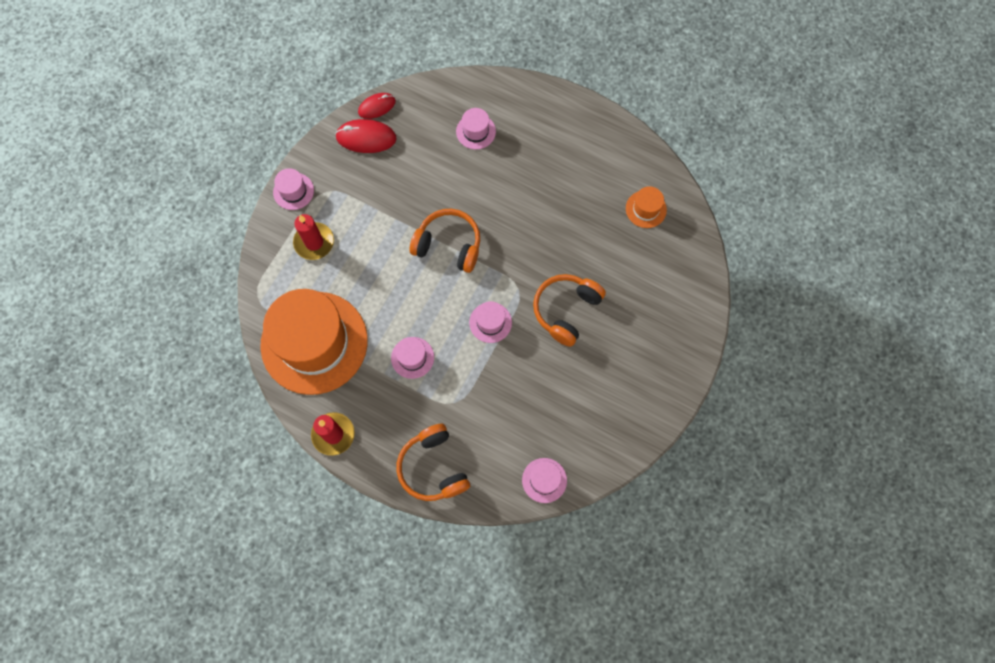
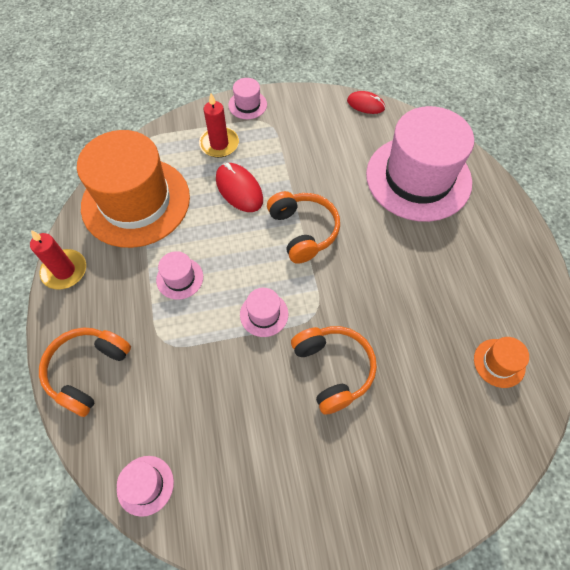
camera: 50 degrees right, 10 degrees down
(366, 138) = (334, 116): red mouse -> red mouse (239, 189)
(476, 131) = (418, 178): pink hat -> pink hat, size x2.49
(566, 310) = (333, 369): orange headphones -> orange headphones turned 75 degrees clockwise

